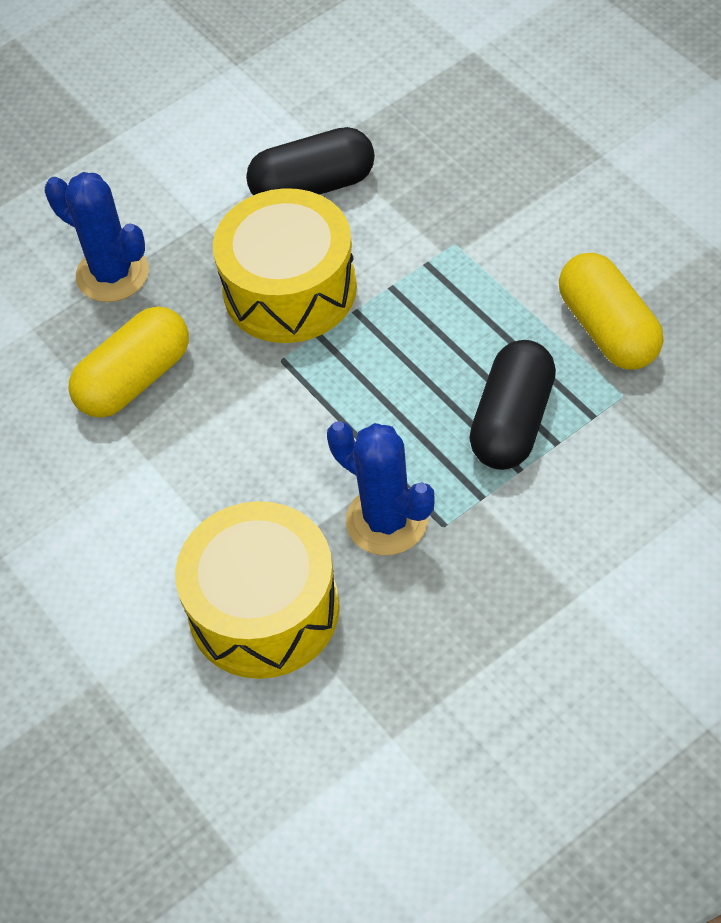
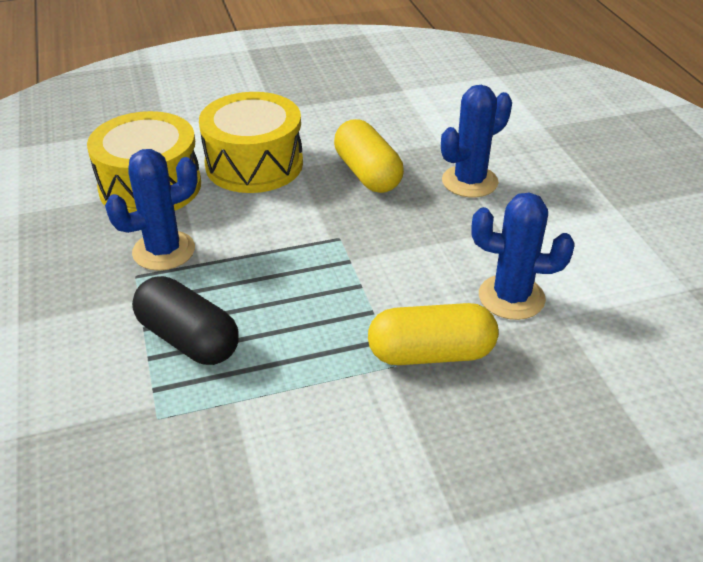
camera: 105 degrees right, 15 degrees down
(290, 289) = (404, 258): yellow drum -> yellow drum (254, 164)
(313, 186) = (511, 297): black capsule -> blue cactus
(609, 329) = (231, 435): yellow capsule -> yellow capsule (431, 354)

